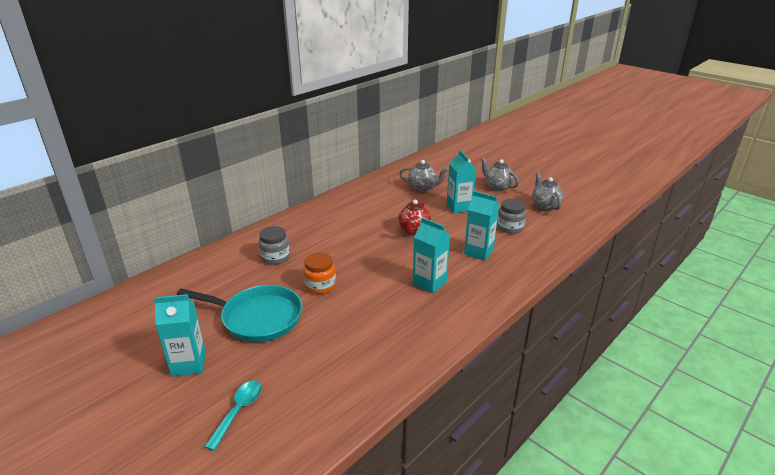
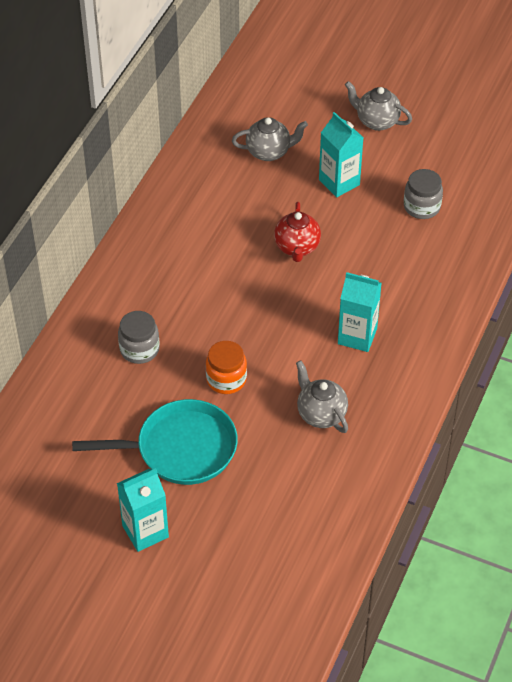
camera: 20 degrees left, 20 degrees up
(238, 411) = (238, 565): turquoise spoon -> none
(478, 252) = (397, 265): turquoise carton -> none
(545, 206) = (455, 147): grey teapot -> grey teapot (321, 414)

